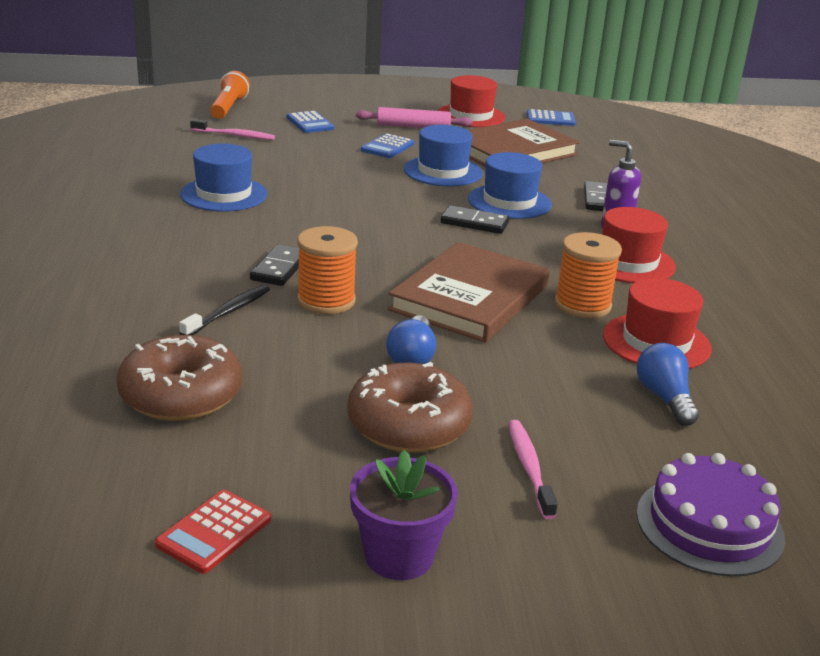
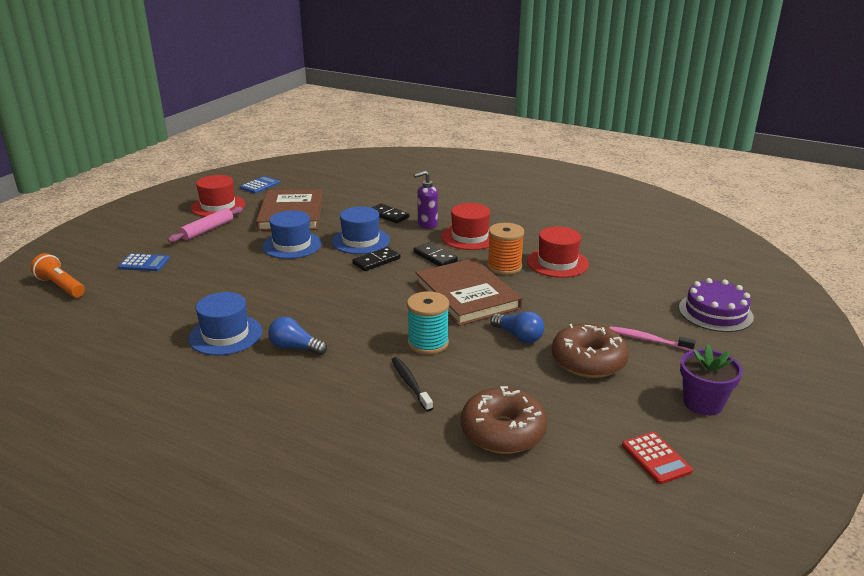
camera: 55 degrees left, 0 degrees up
(235, 135) = (122, 300): pink toothbrush -> none
(280, 268) = (368, 346): black domino -> black domino (435, 257)
(326, 301) = (428, 343): orange spool -> turquoise spool
(387, 147) = (228, 250): blue calculator -> none
(664, 398) = (610, 281): blue light bulb -> blue light bulb (295, 348)

